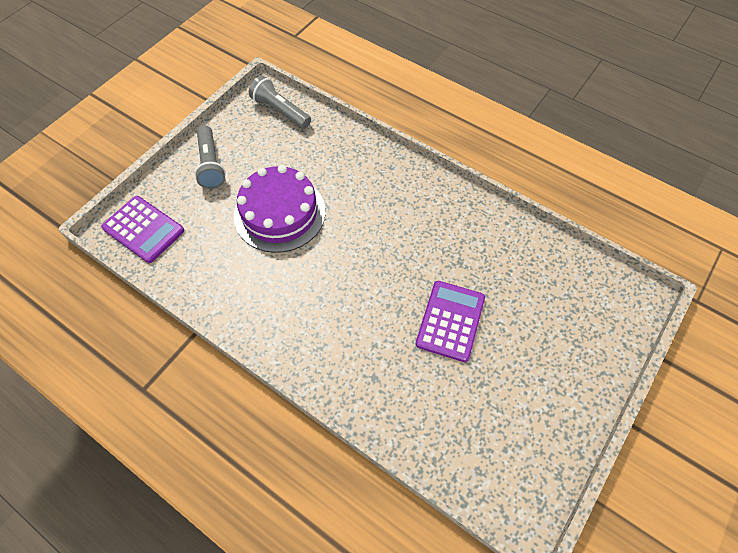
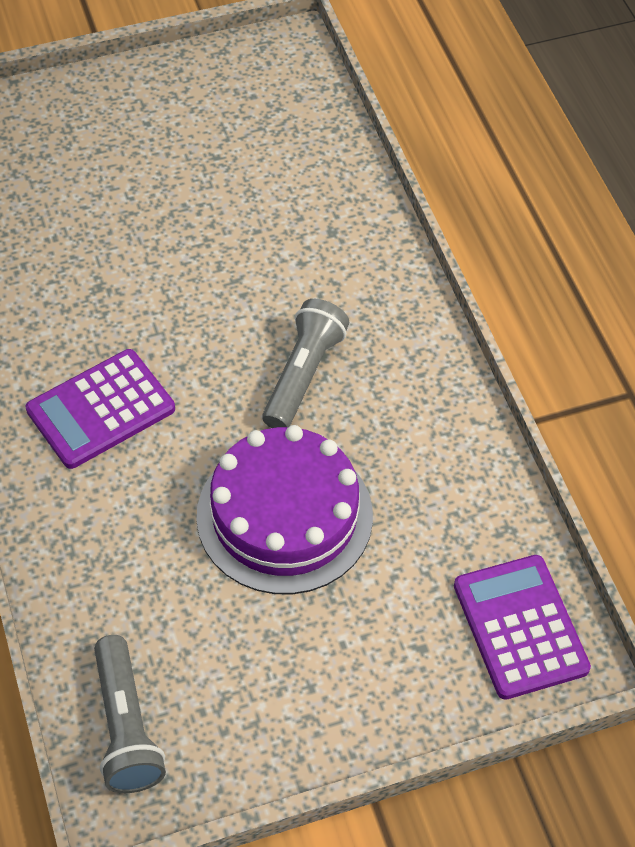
camera: 145 degrees left, 5 degrees down
(210, 164) = (335, 687): grey flashlight -> grey flashlight (303, 375)
(450, 321) = (184, 232): purple calculator -> purple calculator (101, 409)

